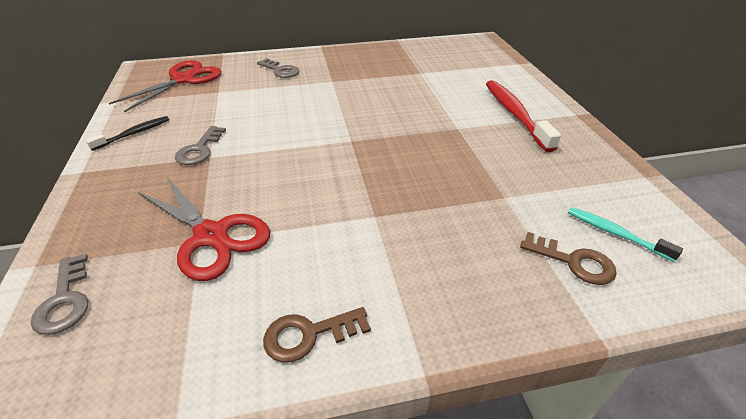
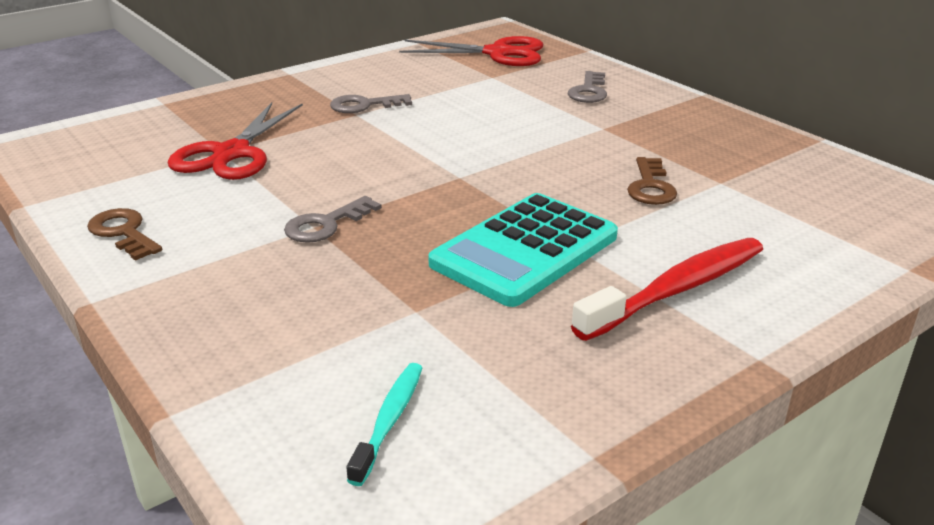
camera: 65 degrees right, 10 degrees down
(65, 300) = (131, 126): grey key -> grey key (326, 224)
(134, 133) = (367, 70): black toothbrush -> none
(456, 143) = (525, 250): none -> turquoise calculator
(573, 262) = (302, 383): brown key -> brown key (650, 186)

